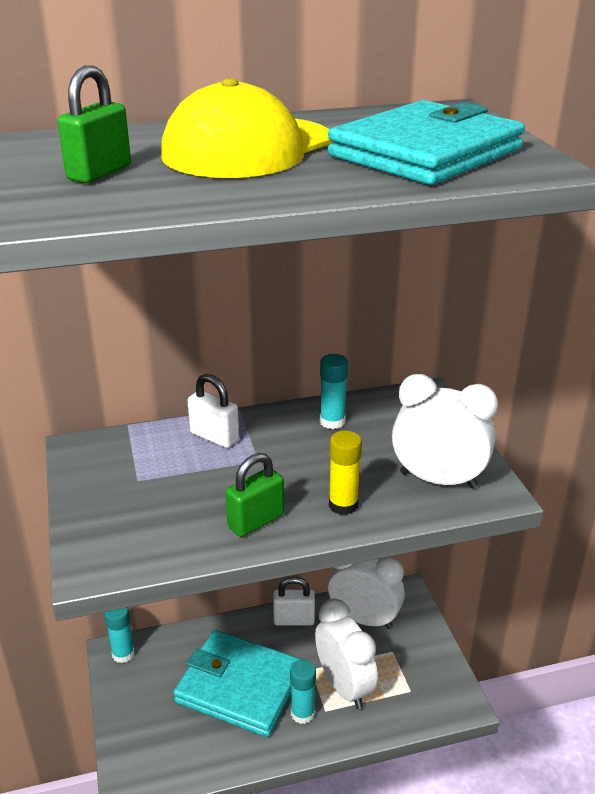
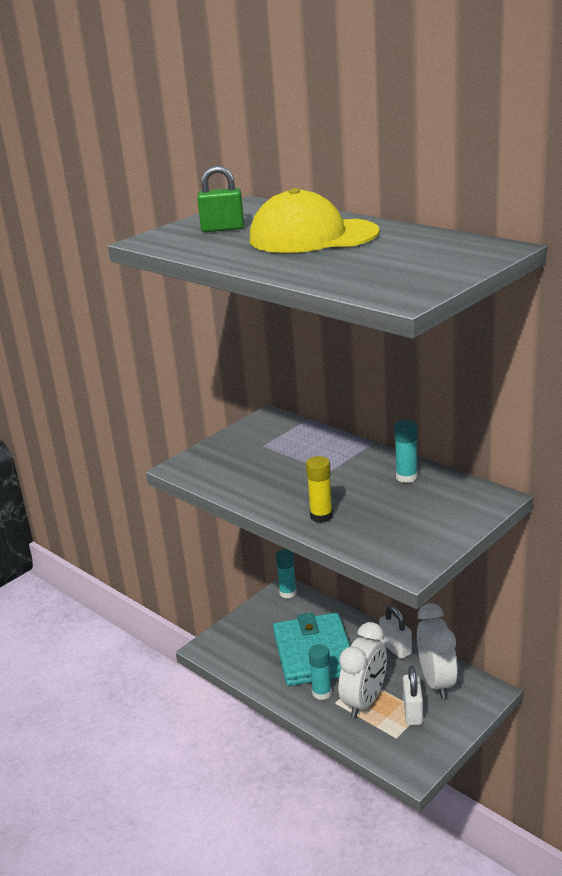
camera: 60 degrees right, 5 degrees down
(214, 437) = (333, 448): white padlock -> white padlock (413, 712)
(256, 521) = (270, 495): green padlock -> none
(425, 153) = (379, 267): turquoise wallet -> none
(438, 480) = (394, 539): white clock -> none

